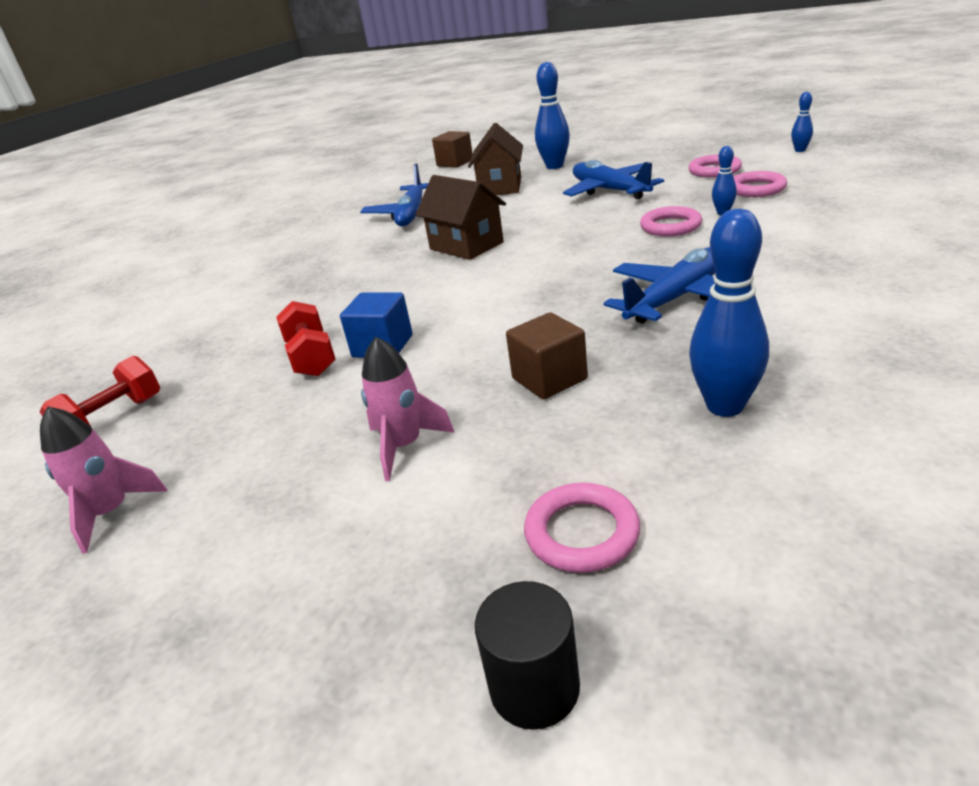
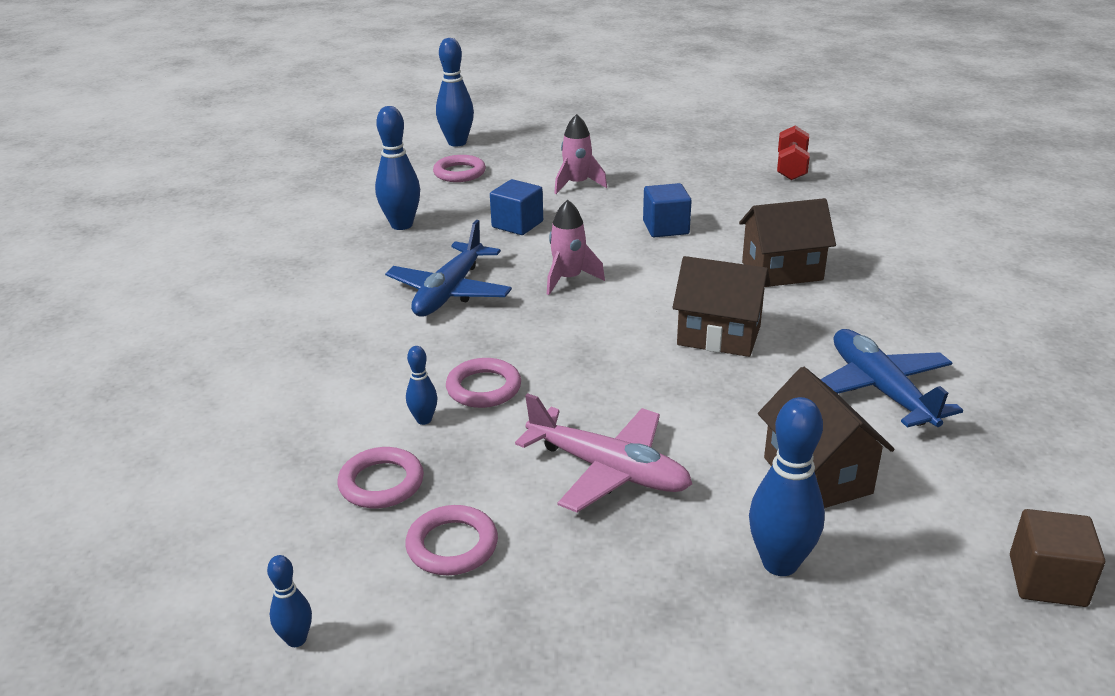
camera: 150 degrees right, 0 degrees up
(111, 512) = (700, 144): pink rocket -> pink rocket (568, 279)
(311, 357) = (713, 214): red dumbbell -> none
(349, 287) = (782, 271): none -> brown house
(534, 687) = (457, 143): black cylinder -> blue bowling pin
(549, 379) = (517, 224): brown cube -> blue cube
(609, 191) = (608, 470): blue plane -> pink plane

